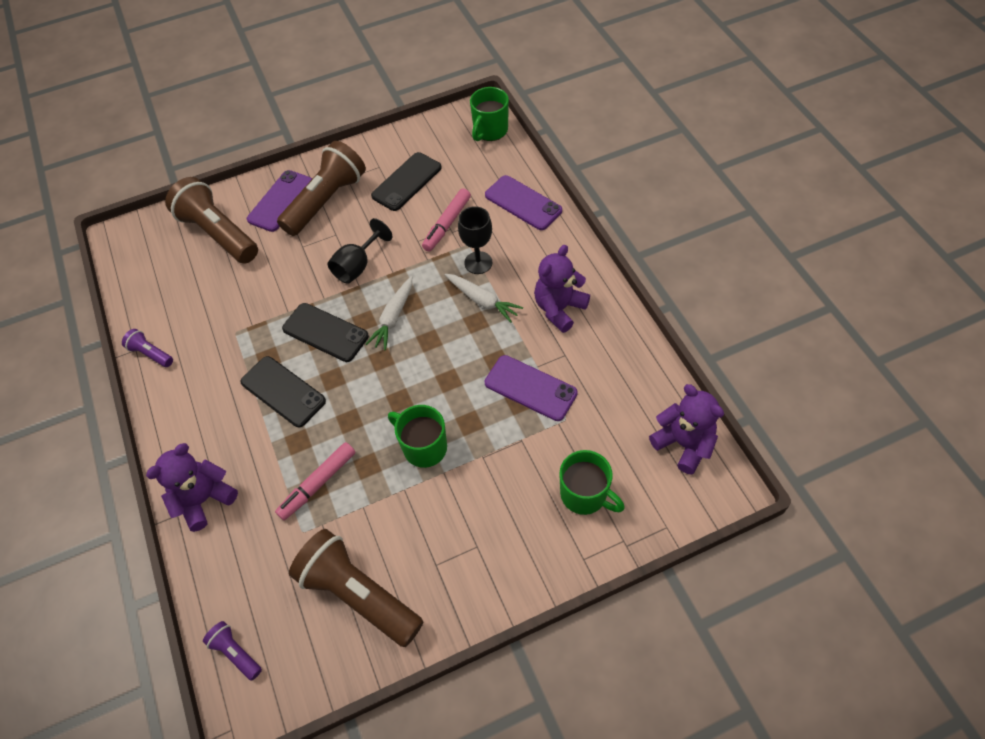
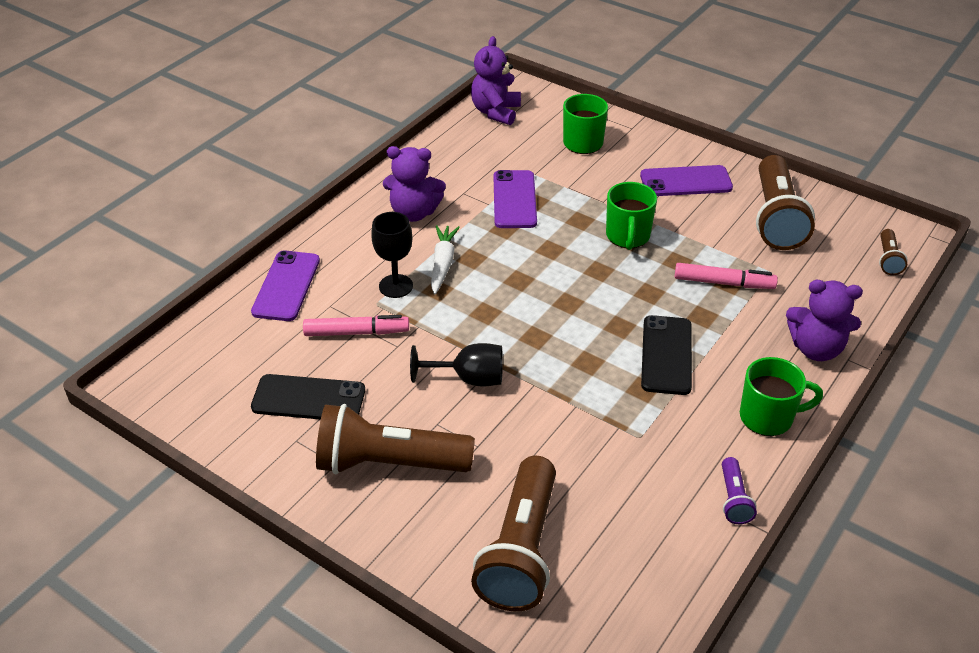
camera: 125 degrees left, 15 degrees down
(236, 652) = (888, 259): purple flashlight -> brown flashlight
(280, 201) = (420, 513): purple phone -> purple phone (686, 182)
(325, 332) = (574, 360): black phone -> none
(393, 318) = (513, 317): white carrot -> none
(490, 131) = (173, 361): green mug -> green mug (768, 417)

